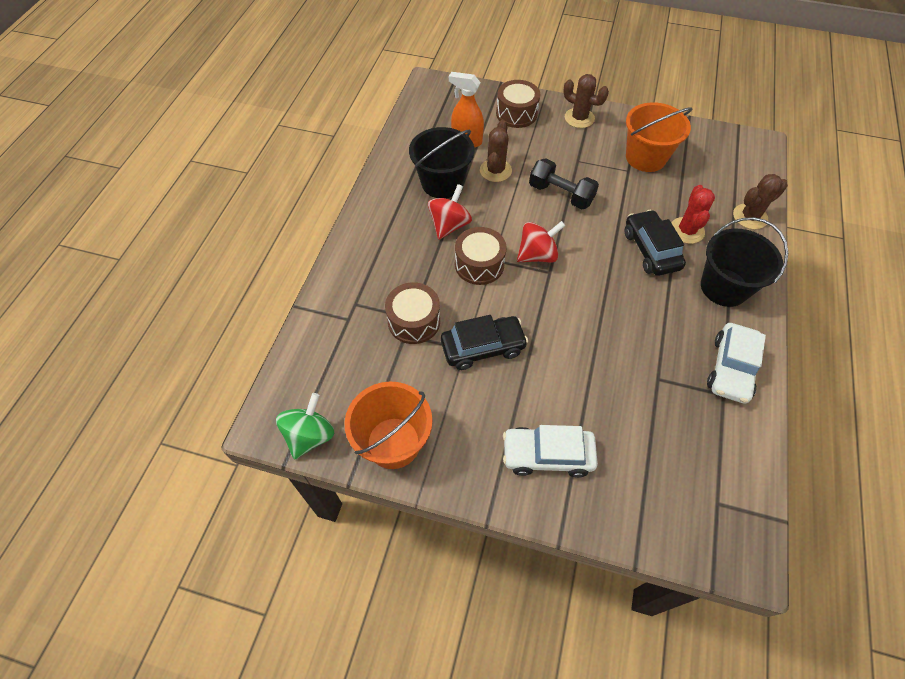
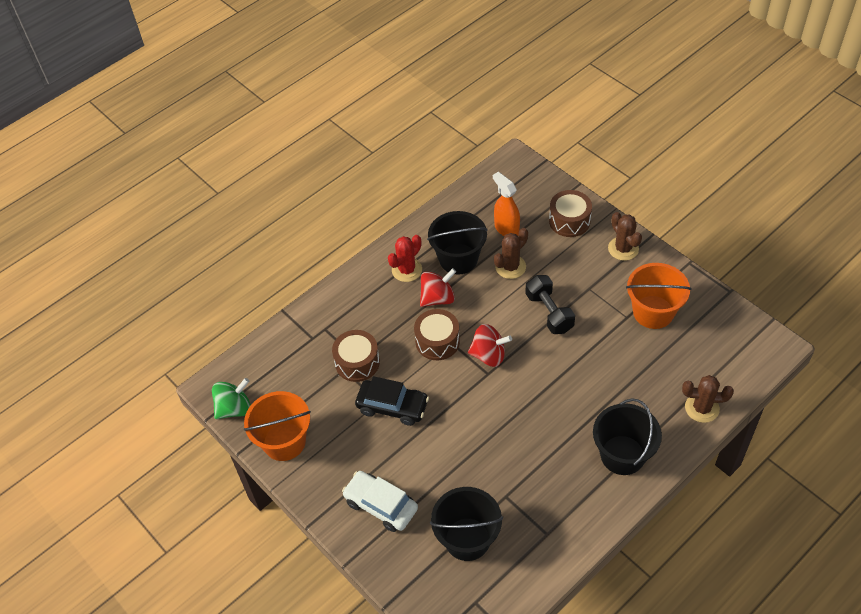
camera: 35 degrees right, 5 degrees down
(650, 250) = (586, 395): black car -> none
(657, 441) = (467, 539): none -> black bucket
(686, 230) = (632, 393): red cactus -> red cactus (407, 270)
(731, 369) = (570, 519): white car -> none

